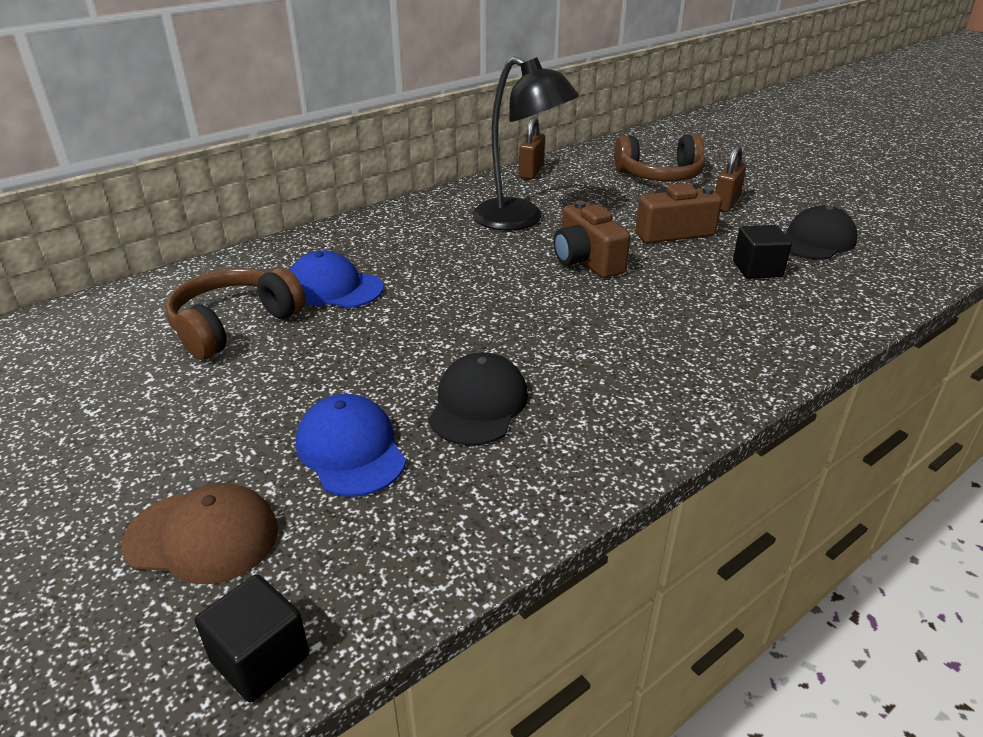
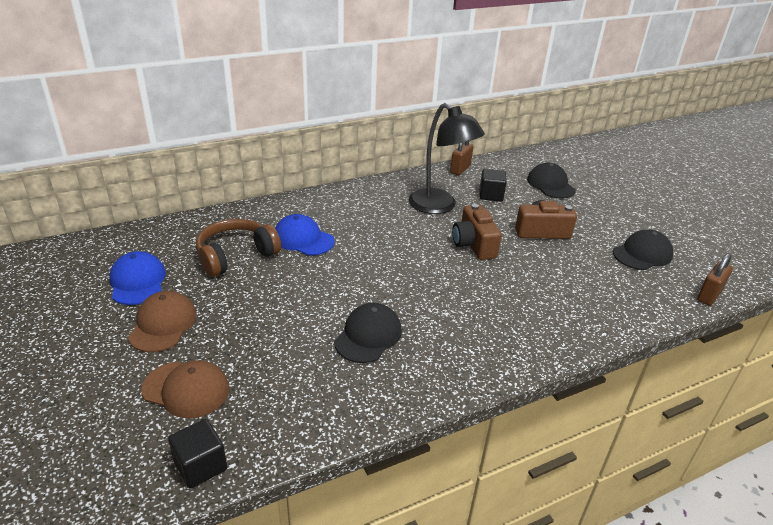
camera: 10 degrees right, 0 degrees up
(137, 442) = (163, 324): none -> brown cap
(351, 450) = (283, 352): blue cap -> blue cap (137, 282)
(660, 175) = (550, 185): brown headphones -> black cap
(725, 204) = (589, 215): brown padlock -> brown padlock (709, 295)
(757, 269) = (590, 270): black cube -> black cube (491, 195)

